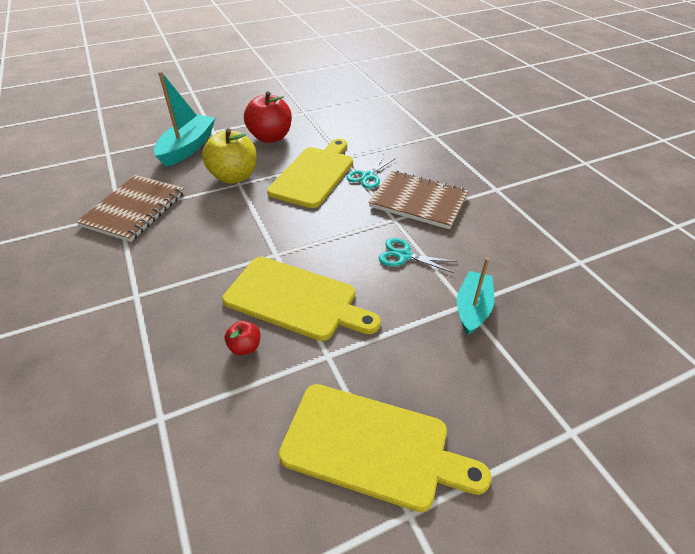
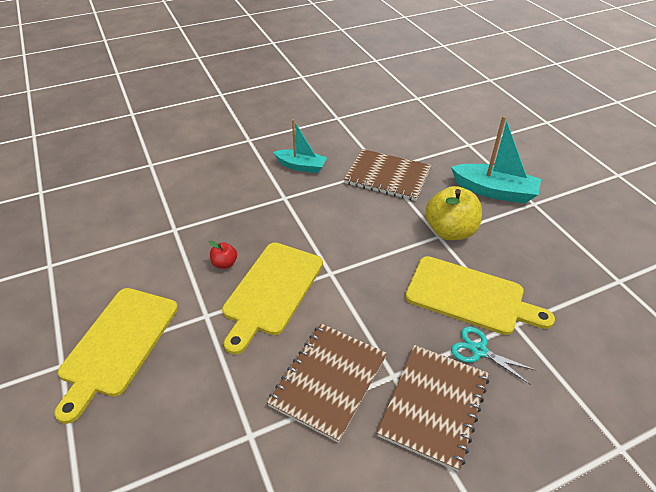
camera: 90 degrees right, 0 degrees up
(270, 137) = (539, 252): red apple -> none
(404, 255) = (329, 381): turquoise scissors -> brown notebook
(472, 308) = (244, 442): turquoise boat -> turquoise boat (301, 166)

